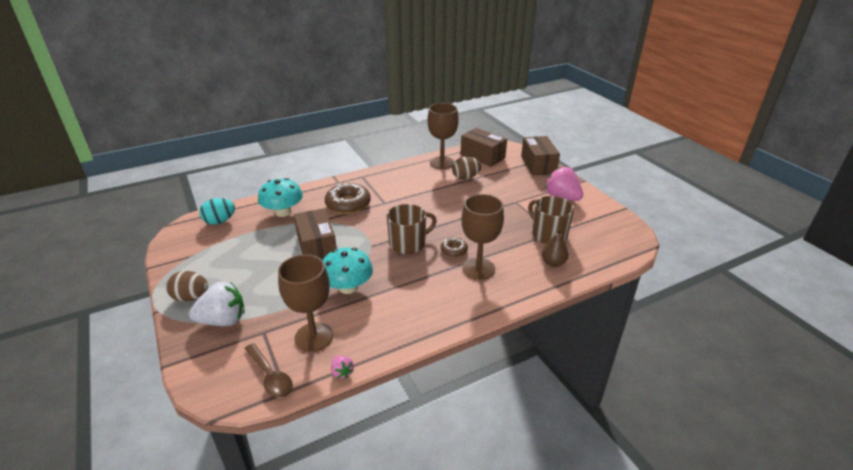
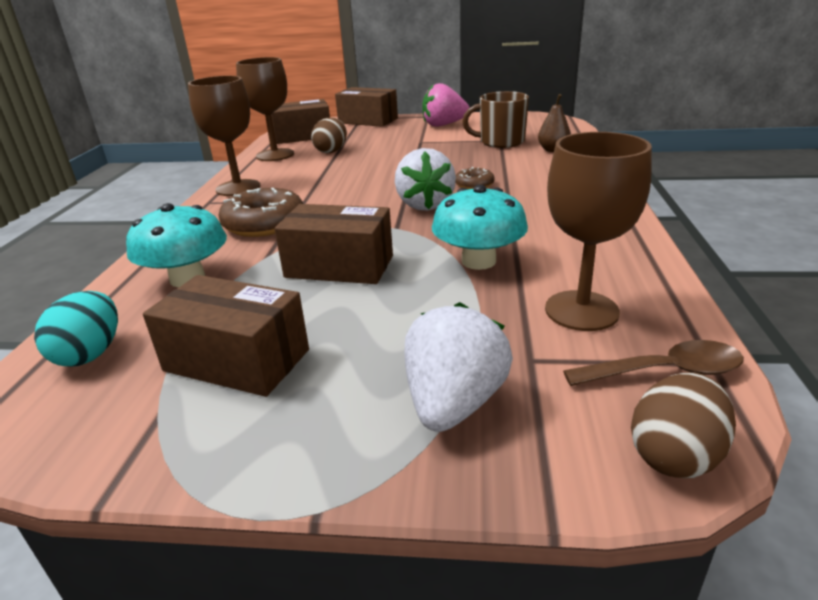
camera: 55 degrees left, 5 degrees down
(191, 297) = (324, 440): brown egg -> brown egg (674, 455)
(230, 255) = (237, 360): none -> brown box
(342, 372) = (684, 302): pink strawberry -> none
(408, 244) = (425, 205): brown mug -> white strawberry
(478, 268) = (526, 180): brown goblet -> brown goblet (238, 188)

